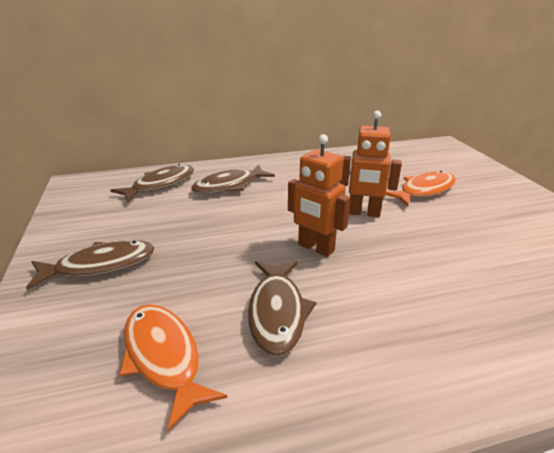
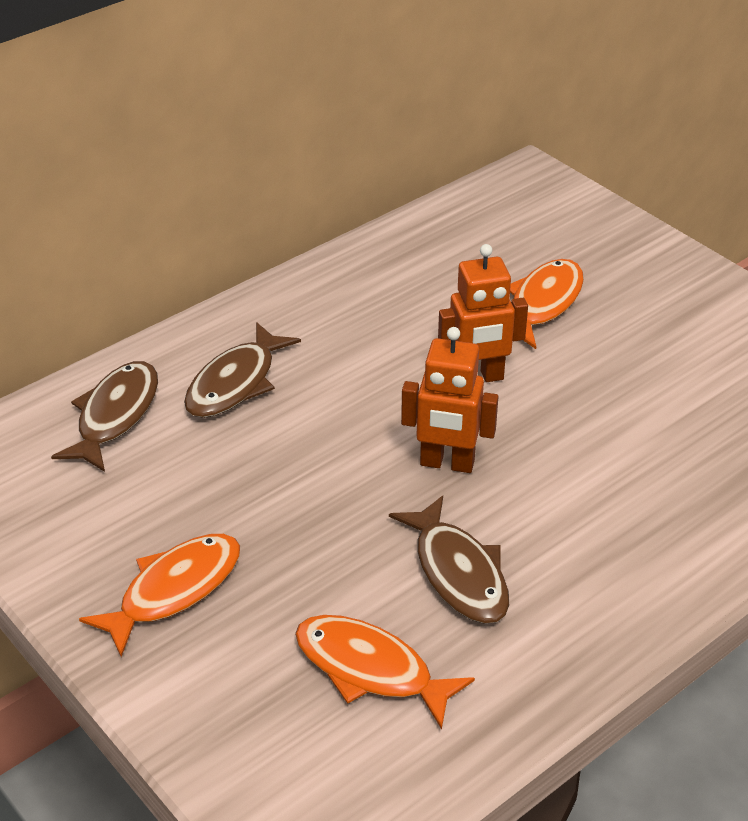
camera: 25 degrees left, 10 degrees up
(100, 265) = (174, 590): brown fish -> orange fish

